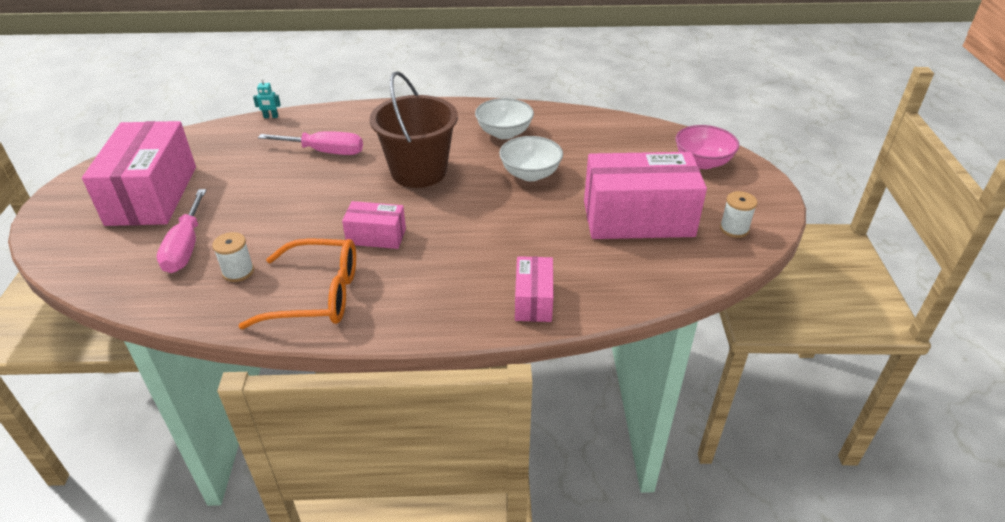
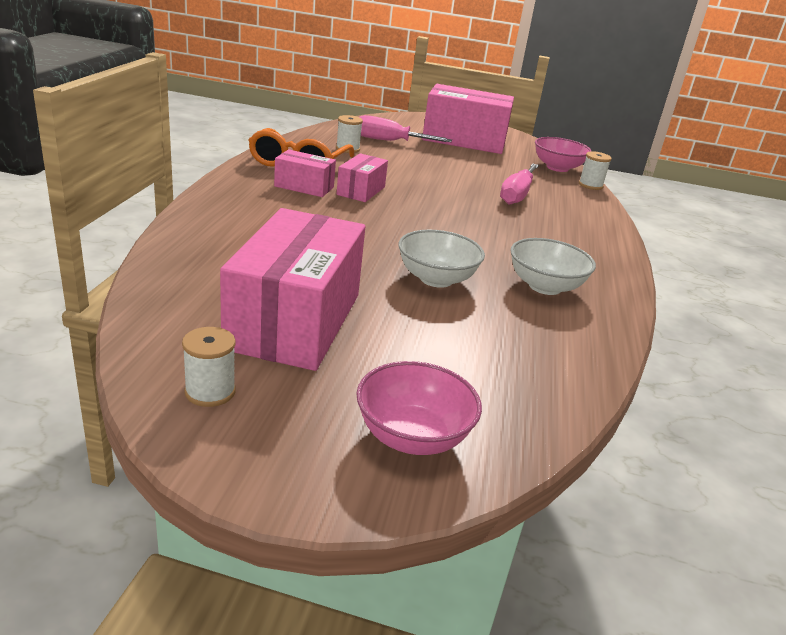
camera: 100 degrees right, 10 degrees down
(226, 134) = (557, 168): none -> pink bowl
(271, 117) = (590, 185): turquoise robot -> white spool
(418, 172) = (465, 224): brown bucket -> none
(533, 300) = (210, 227): pink box -> pink box (304, 187)

